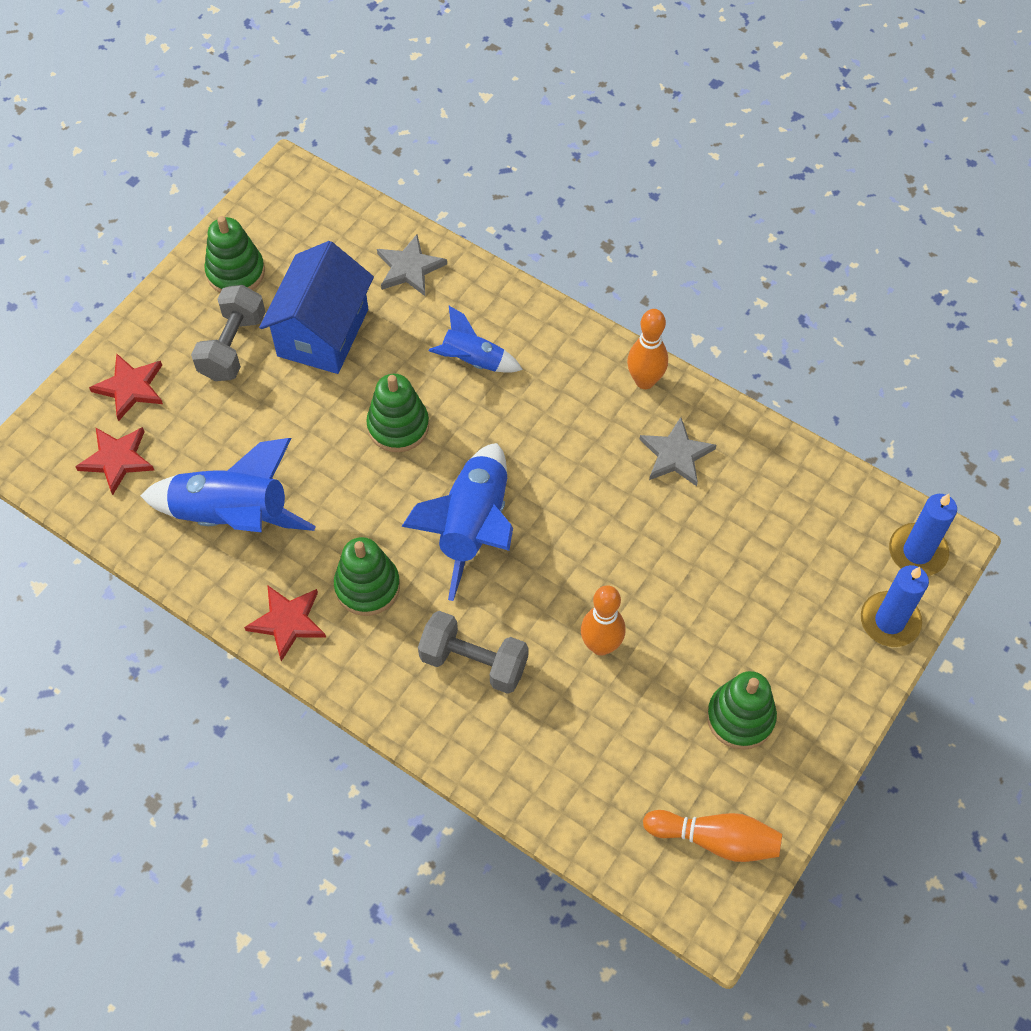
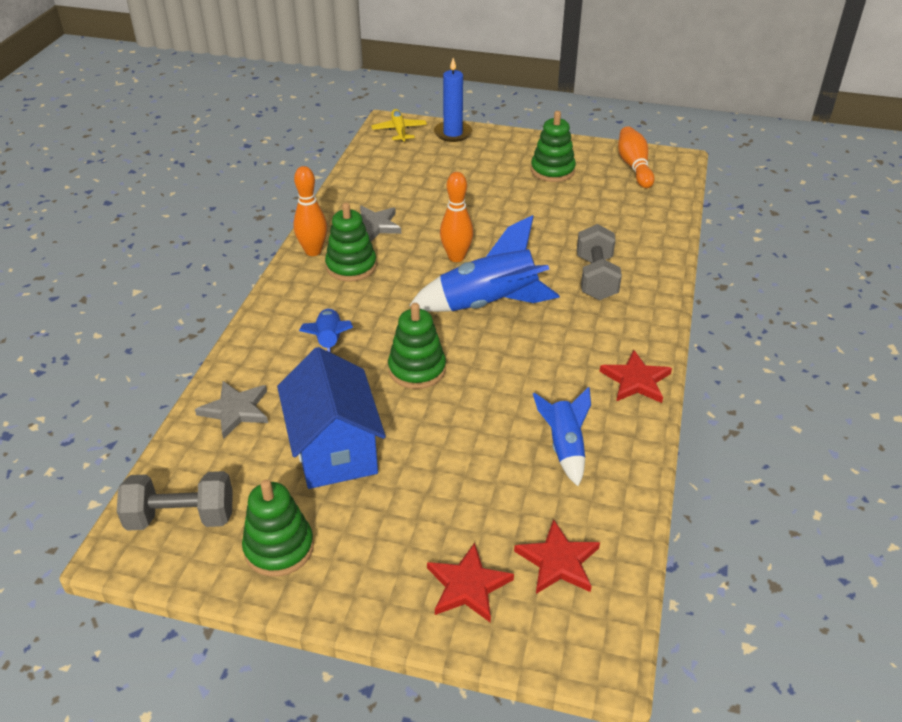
camera: 110 degrees left, 20 degrees down
(233, 346) = (378, 515): grey dumbbell -> grey dumbbell (181, 517)
(233, 515) = (564, 447): blue rocket -> blue rocket, size x0.57
(323, 332) = (335, 449): blue house -> blue house turned 75 degrees clockwise
(367, 586) = (575, 345): green stacking toy -> green stacking toy (351, 266)
(601, 645) = (543, 228): orange bowling pin -> orange bowling pin (456, 257)
(917, 552) = (399, 131): blue candle -> yellow plane

